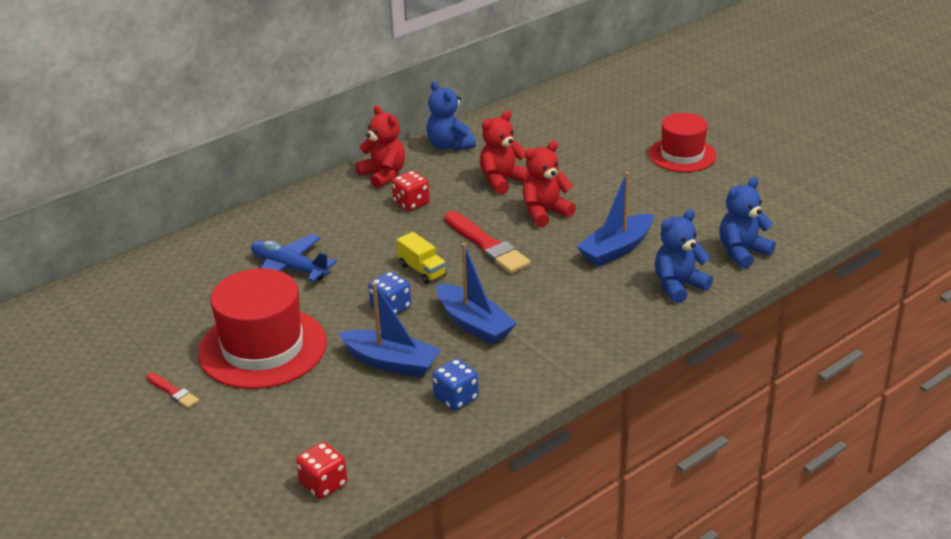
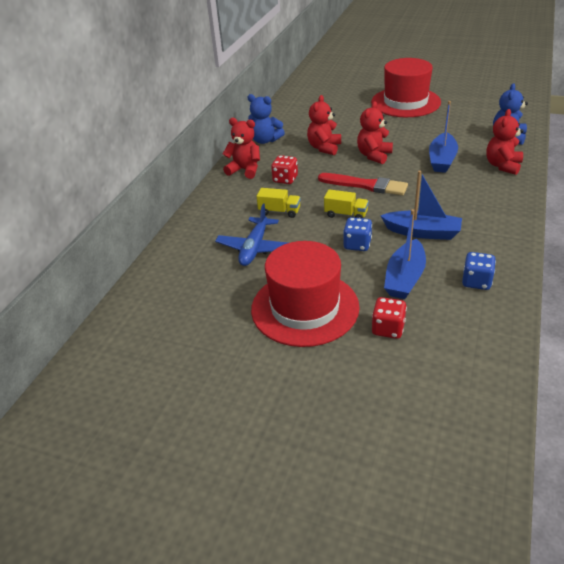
camera: 30 degrees left, 5 degrees up
(173, 391) = (277, 370): red brush -> none
(289, 268) = (255, 248): blue plane -> blue plane turned 75 degrees counterclockwise
(323, 484) = (475, 382): red dice -> red dice (388, 329)
(360, 238) = (279, 211): none -> yellow truck
(391, 362) = (405, 278): blue boat -> blue boat turned 120 degrees clockwise
(678, 286) = (502, 166): blue teddy bear -> red teddy bear
(682, 155) = (405, 102): red hat -> red hat, size x1.56

